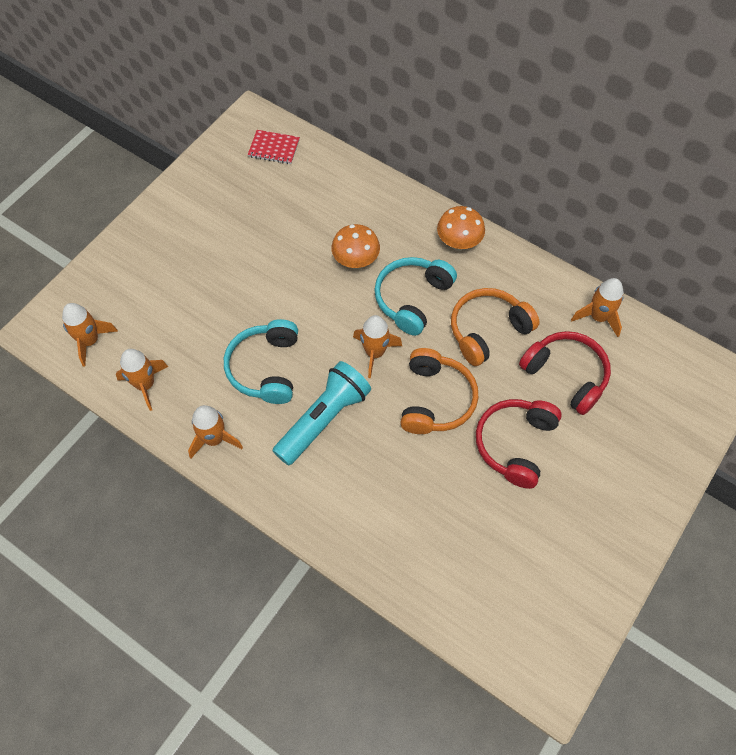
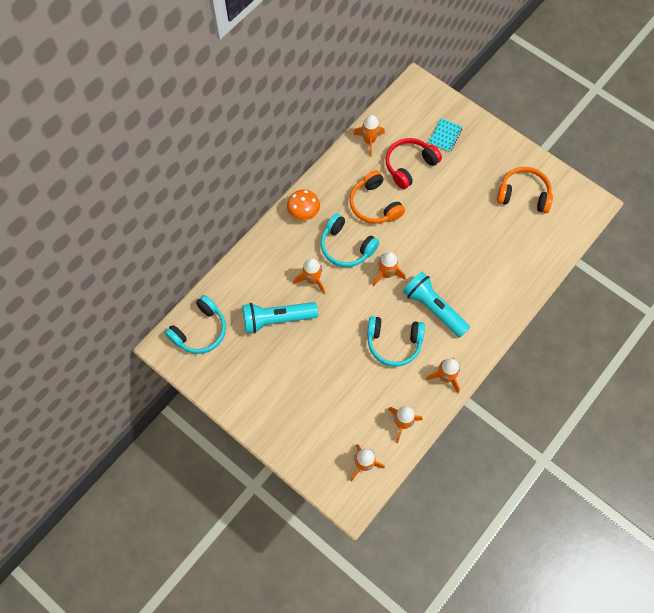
camera: 85 degrees left, 5 degrees up
(274, 148) = (200, 331): red notebook -> turquoise headphones
(294, 227) = (277, 319): none -> turquoise flashlight
(356, 261) = (312, 280): orange mushroom -> orange rocket
(435, 399) = (423, 241): orange headphones -> orange headphones (523, 195)
(515, 444) = (455, 200): red headphones -> none
(634, 425) = (445, 136): none -> turquoise notebook

